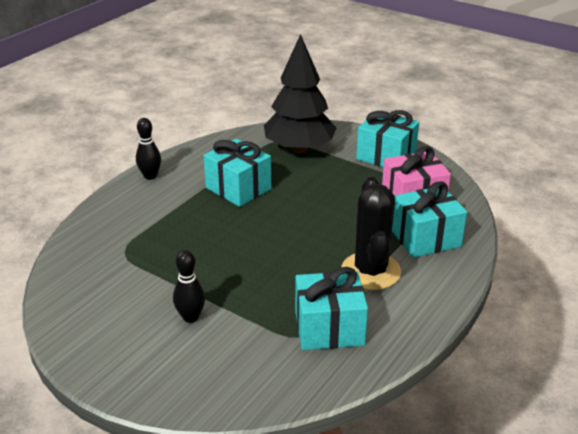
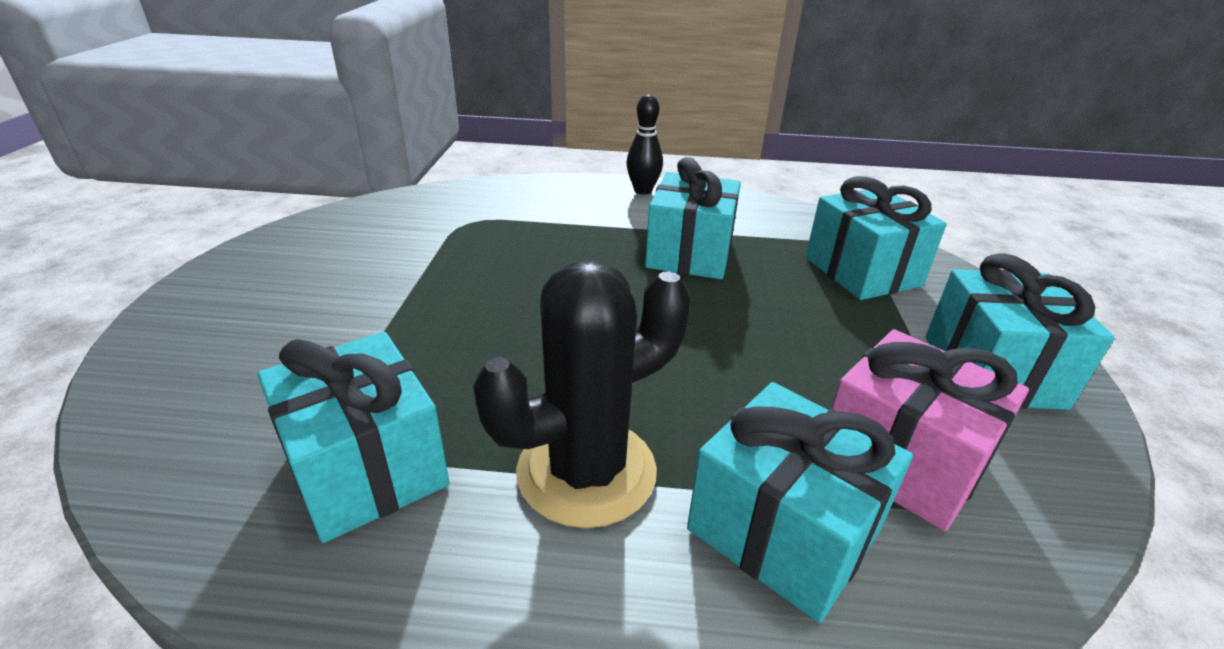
camera: 60 degrees right, 0 degrees up
(190, 317) = (348, 309): black bowling pin -> none
(299, 149) = (862, 272): black tree -> turquoise gift

